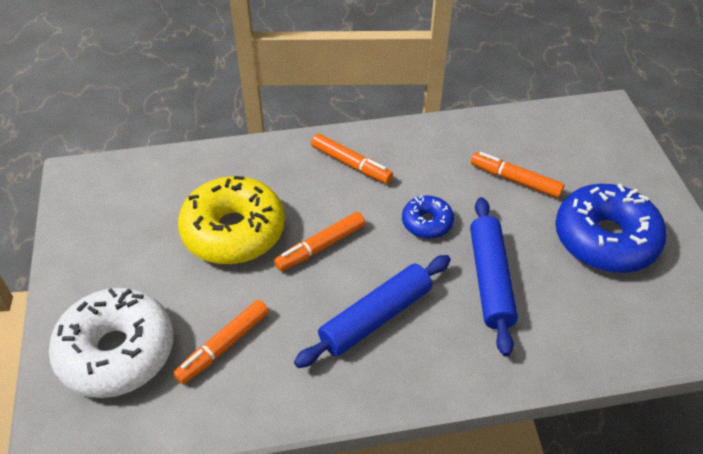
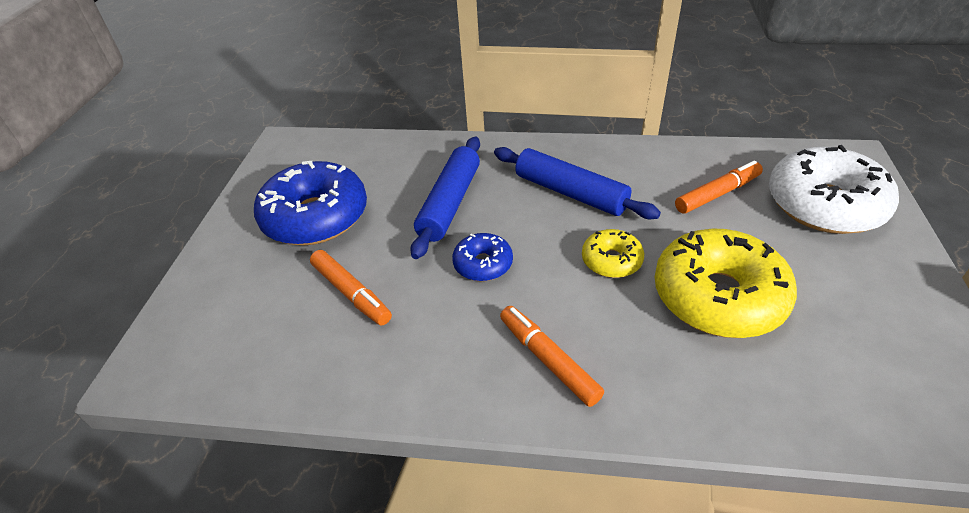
camera: 160 degrees left, 5 degrees down
(321, 247) = (611, 260): orange marker -> yellow donut
(375, 317) = (570, 193): blue rolling pin -> blue rolling pin turned 60 degrees clockwise

